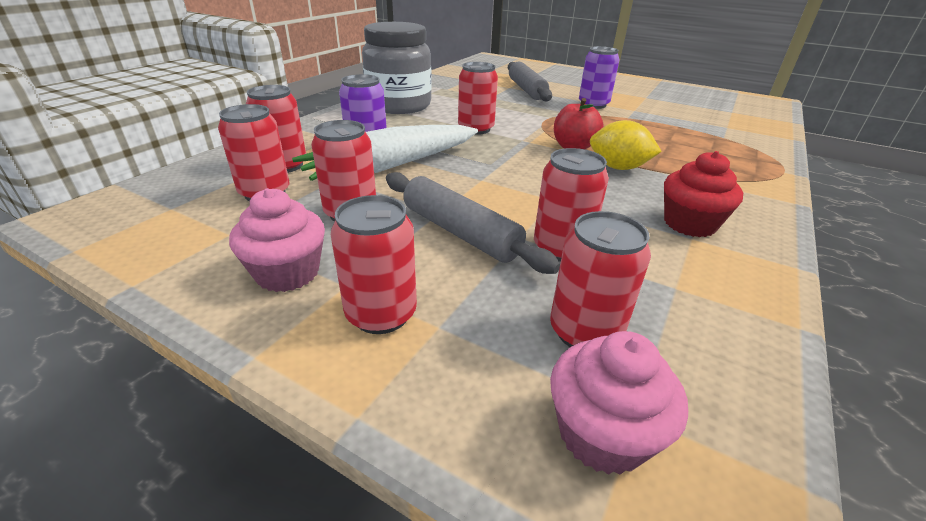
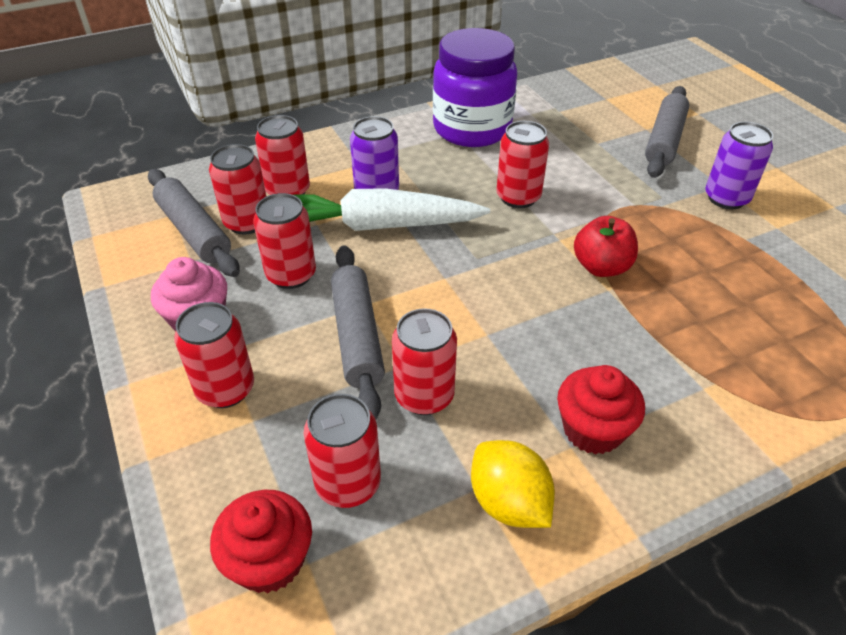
camera: 35 degrees right, 10 degrees up
(210, 213) = (194, 231): none -> grey rolling pin
(399, 106) = (472, 129): grey jar -> purple jar
(602, 434) = (269, 560): pink cupcake -> red cupcake
(618, 167) = (616, 319): yellow lemon -> yellow lemon (508, 502)

